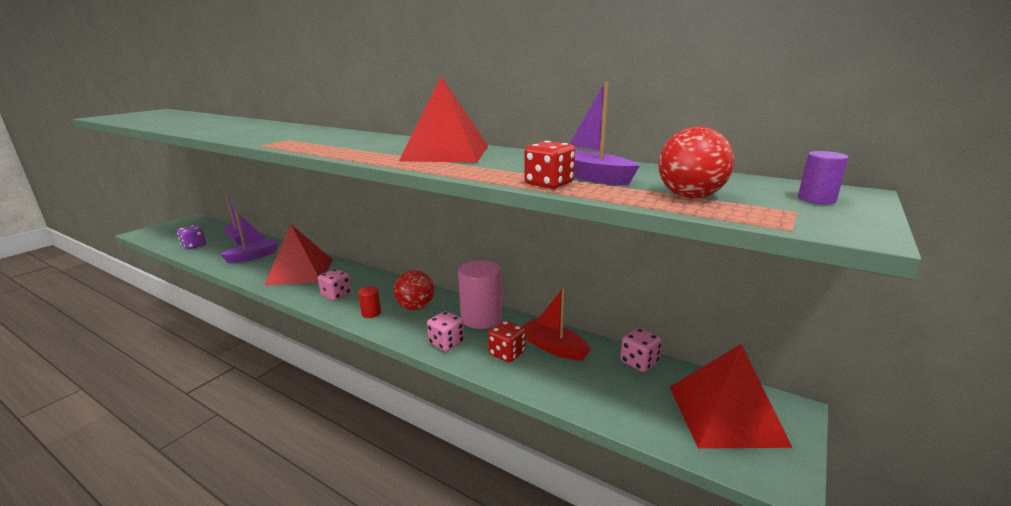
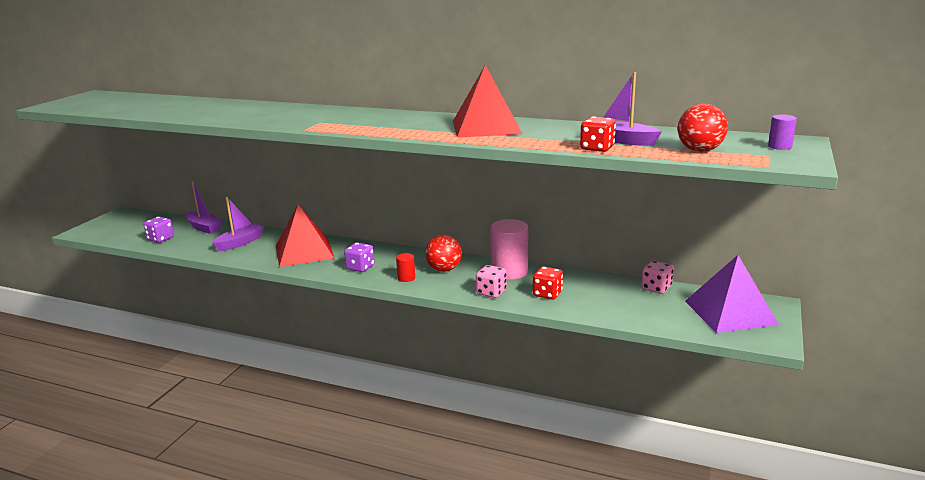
camera: 10 degrees left, 0 degrees up
(336, 295) = (360, 267): pink dice -> purple dice
(553, 347) = (583, 285): red boat -> none
(725, 414) = (730, 312): red pyramid -> purple pyramid

